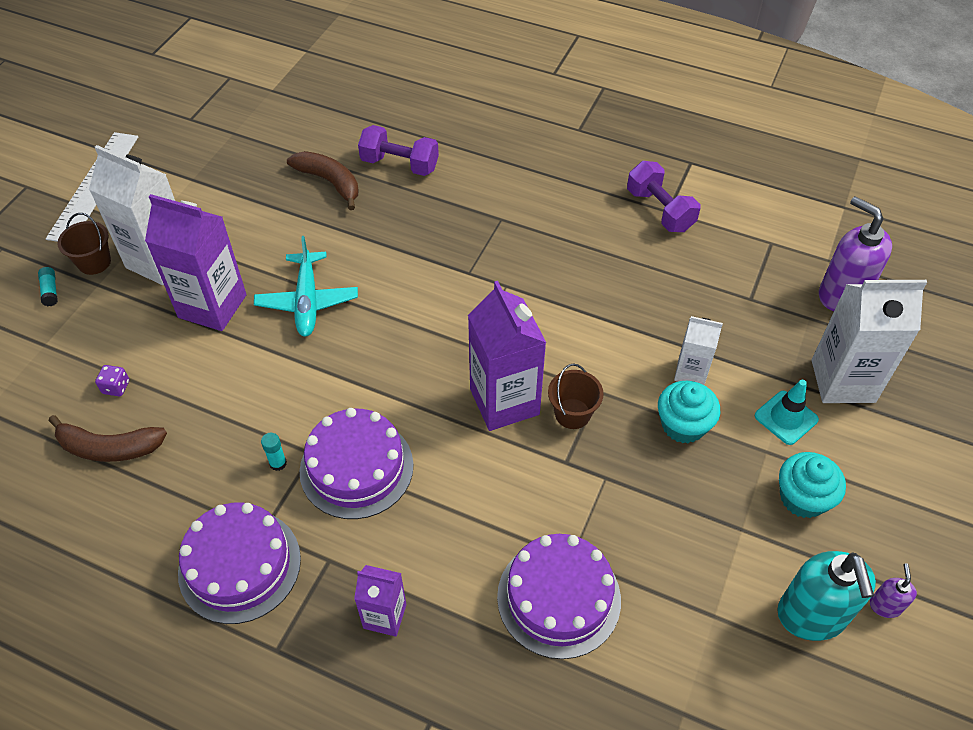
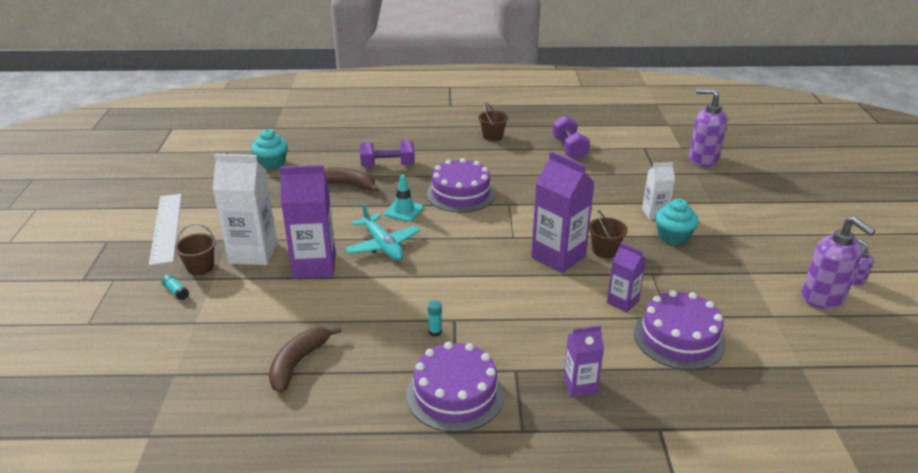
camera: 25 degrees left, 20 degrees down
(109, 448) = (298, 363): brown banana -> brown banana turned 135 degrees clockwise
(116, 387) = (275, 328): purple dice -> none
(356, 468) = (492, 317): purple cake -> purple cake (461, 194)
(531, 509) = (622, 302): none -> purple carton
(570, 152) = (492, 136): none -> brown bucket
(660, 210) = (569, 149): purple dumbbell -> purple dumbbell turned 45 degrees clockwise
(786, 418) = (725, 218): turquoise traffic cone -> turquoise traffic cone (404, 211)
(802, 498) = (767, 249): turquoise cupcake -> turquoise cupcake (272, 163)
(811, 616) = (823, 298): turquoise soap dispenser -> purple soap dispenser
(843, 381) = (738, 194): white carton -> none

